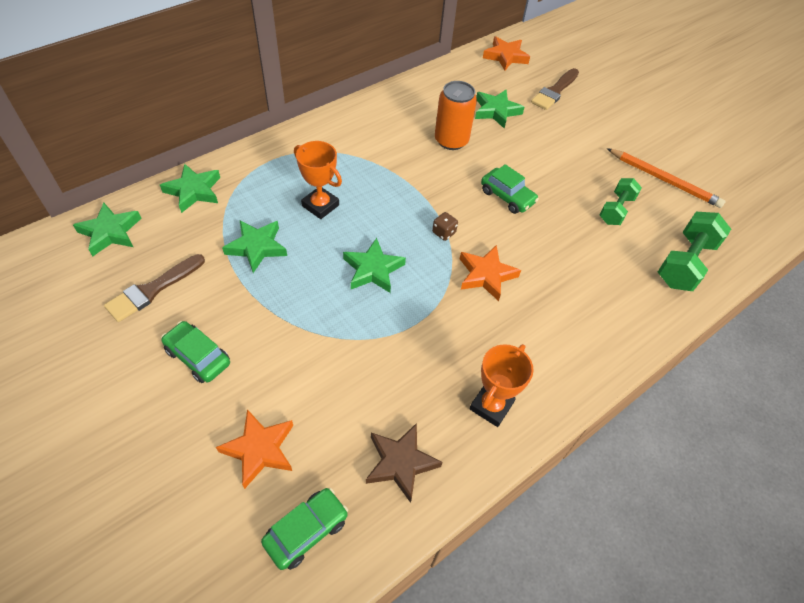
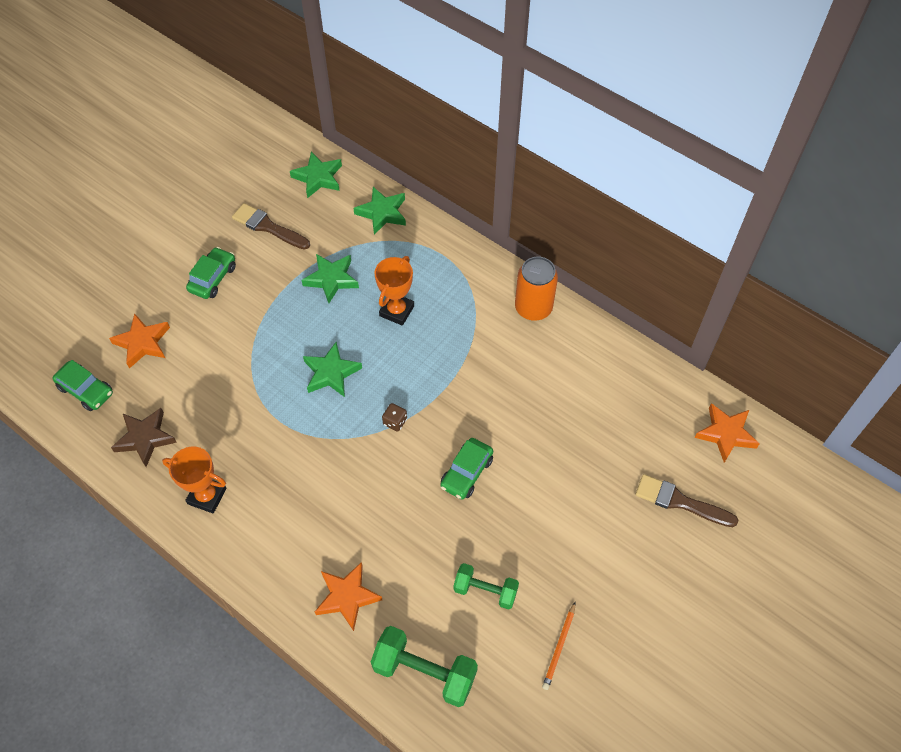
camera: 80 degrees right, 5 degrees up
(451, 140) = (535, 403): orange can -> orange can (533, 308)
(486, 275) = (351, 469): orange star -> orange star (347, 597)
(496, 111) = (608, 440): green star -> none
(664, 180) = (559, 647): orange pencil -> orange pencil, size x0.59

